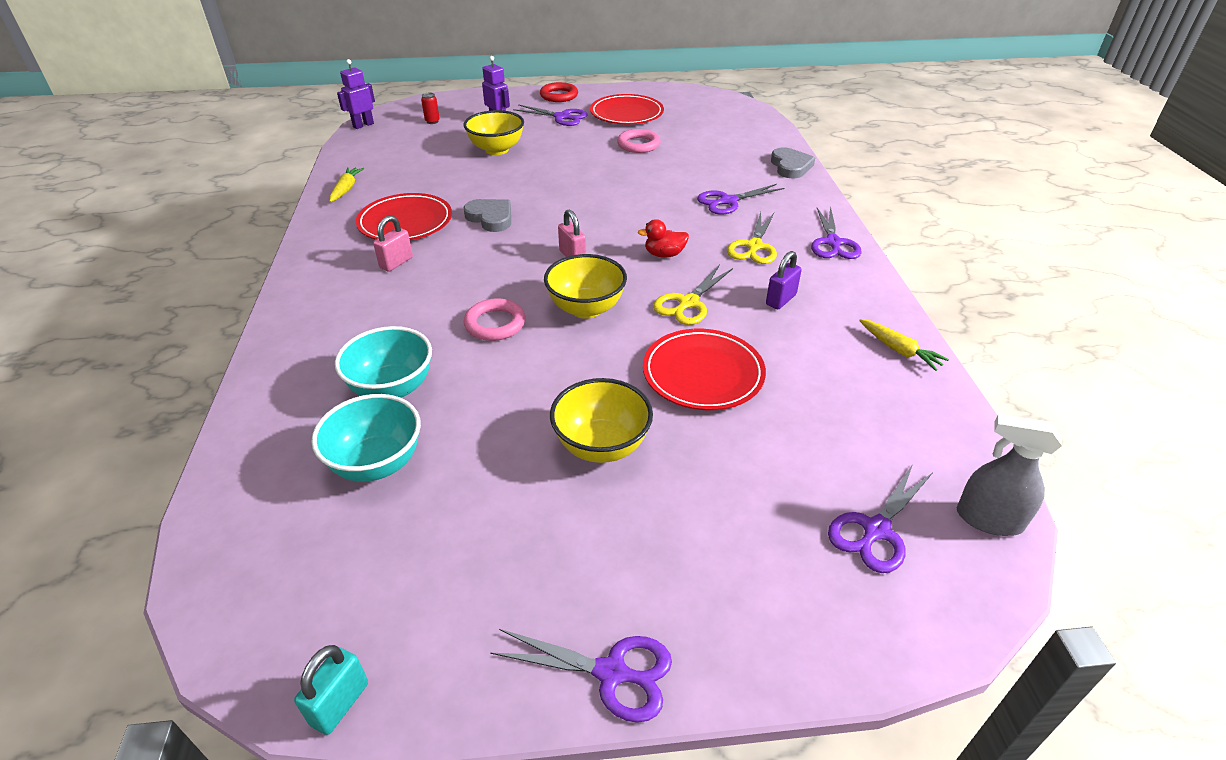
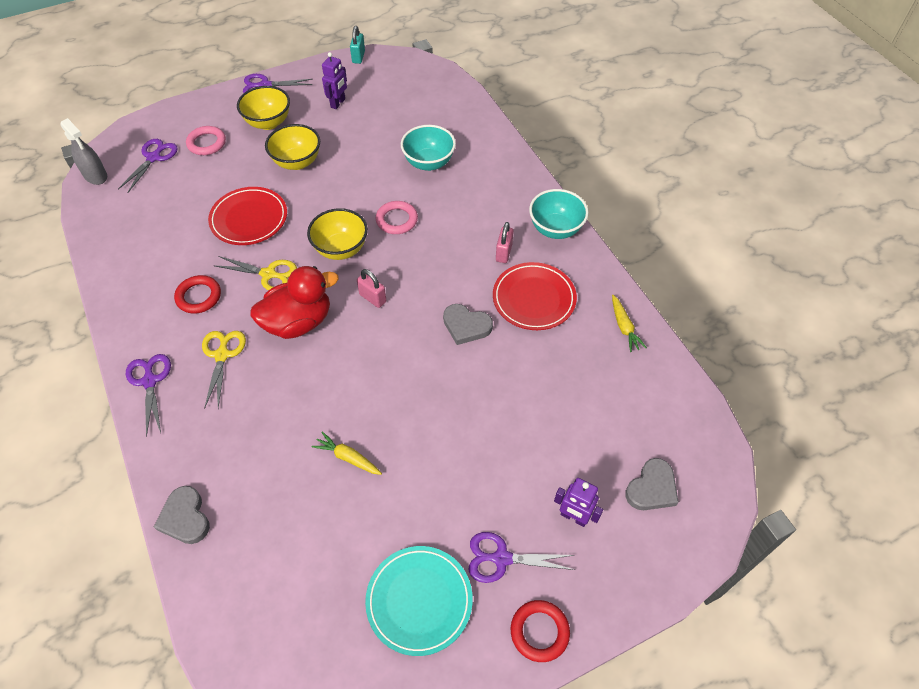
camera: 160 degrees right, 15 degrees up
(363, 125) = (722, 451): purple robot -> purple robot (338, 103)
(377, 463) = (406, 126): turquoise bowl -> turquoise bowl (555, 229)
(432, 121) = (652, 488): red can -> grey heart
(496, 150) = (532, 445): yellow bowl -> yellow bowl (268, 122)
(626, 114) = (419, 601): red plate -> turquoise plate
(638, 144) = (376, 513): pink ring -> pink ring (207, 143)
(664, 254) = (298, 322): red duck -> red duck, size x2.07
(688, 303) = (269, 274): yellow scissors -> yellow scissors turned 90 degrees clockwise
(728, 201) = (252, 420): purple scissors -> none
(781, 300) = (199, 296): purple padlock -> red ring
(899, 350) = (116, 271): yellow carrot -> yellow carrot (348, 457)
(988, 519) = (95, 176): grey spray bottle -> grey spray bottle turned 45 degrees clockwise

